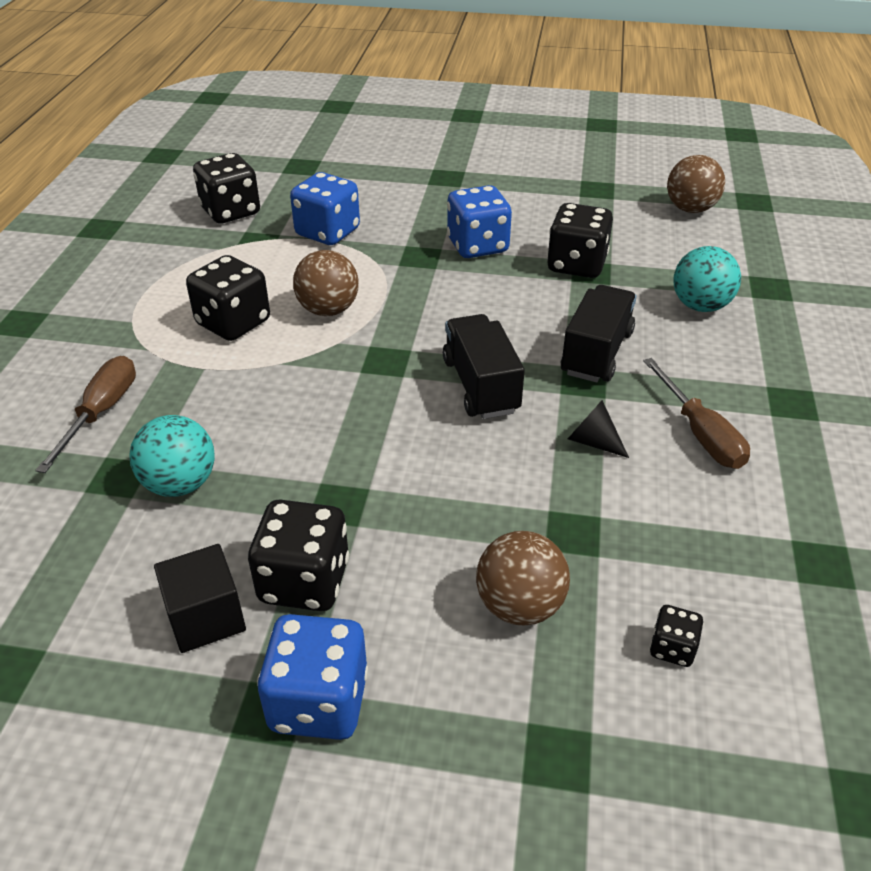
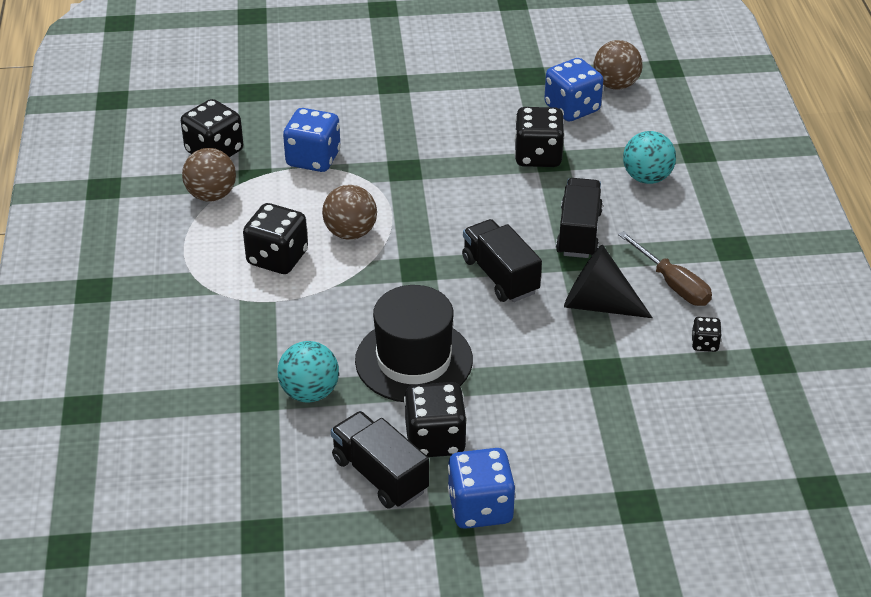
camera: 15 degrees left, 0 degrees up
(101, 412) = (214, 351): brown screwdriver -> none
(206, 617) = (380, 475): black cube -> black truck
(328, 468) = (414, 360): none -> black hat
(477, 246) = (449, 151): blue dice -> blue dice (572, 108)
(519, 605) = (585, 425): brown ball -> brown ball (211, 195)
(593, 441) = (598, 304): black cone -> black cone, size x1.86
(672, 648) = (690, 431): black dice -> black dice (704, 344)

